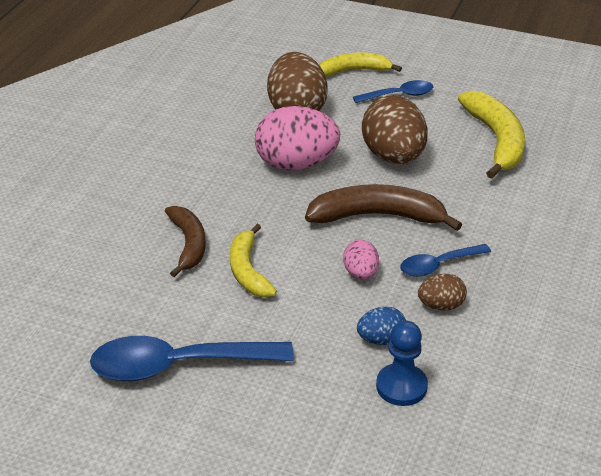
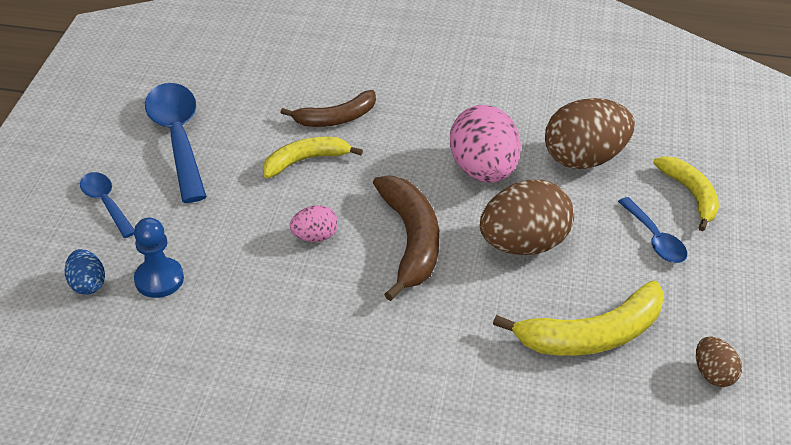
camera: 80 degrees right, 5 degrees up
(381, 339) = (221, 260): blue egg -> blue egg (88, 284)
(438, 265) = (338, 294): blue spoon -> blue spoon (106, 203)
(441, 305) = (275, 300): brown egg -> brown egg (713, 374)

